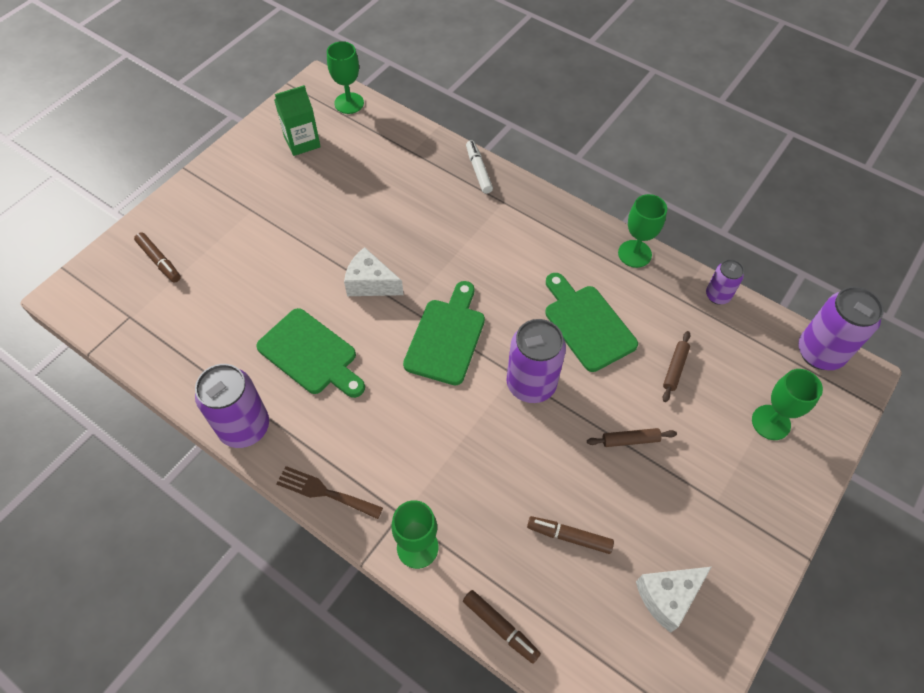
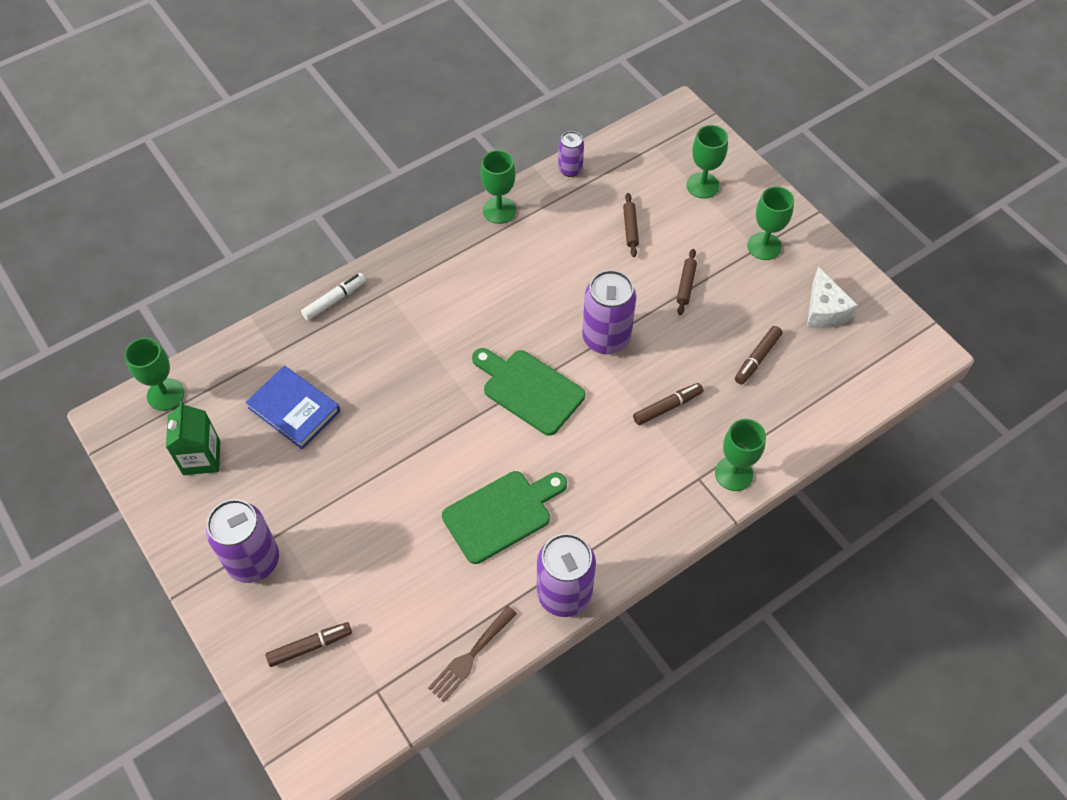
camera: 70 degrees left, 0 degrees up
(325, 492) = (658, 536): brown fork -> brown fork (470, 656)
(363, 181) = (294, 409): none -> blue book
(370, 283) = (437, 438): white cheese -> none
(478, 170) = (334, 300): white marker -> white marker turned 135 degrees clockwise
(500, 627) = (819, 432): brown marker -> brown marker (667, 407)
(587, 324) = (560, 274): green cutting board -> none
(675, 368) = (630, 228): brown rolling pin -> brown rolling pin turned 45 degrees clockwise
(723, 507) = (764, 246): none -> green goblet
(819, 353) = (652, 127): purple can -> purple can (253, 561)

